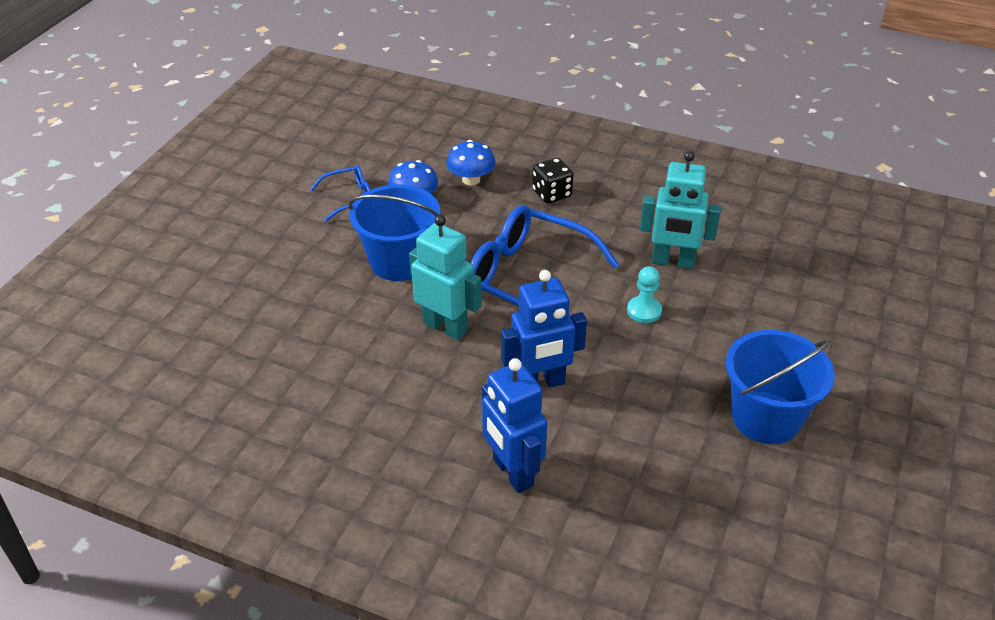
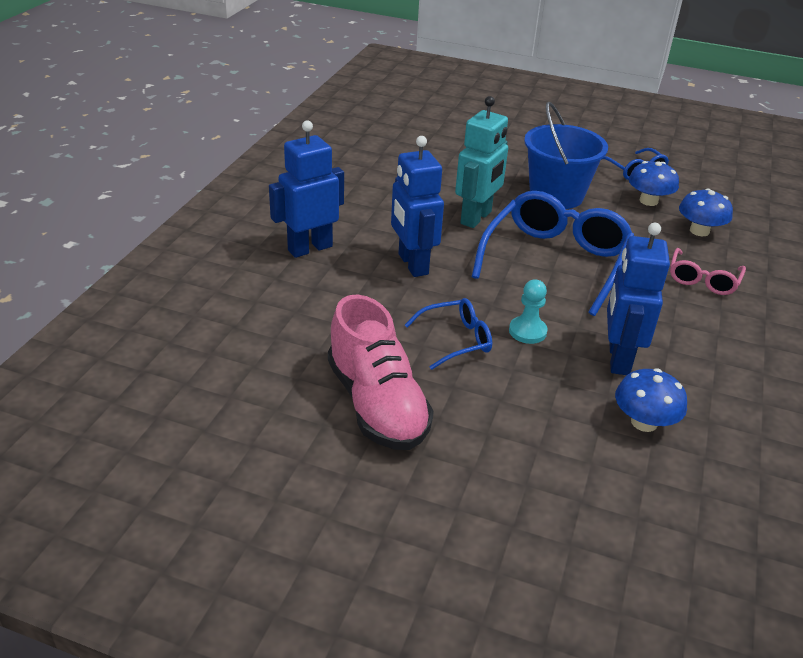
camera: 85 degrees right, 5 degrees down
(551, 194) = (703, 279): black dice -> pink glasses
(665, 360) = (455, 340): none -> blue glasses
(673, 262) = (618, 359): turquoise robot -> blue robot
(747, 261) = (644, 422): none -> blue mushroom
(766, 417) = (377, 404): blue bucket -> pink shoe

